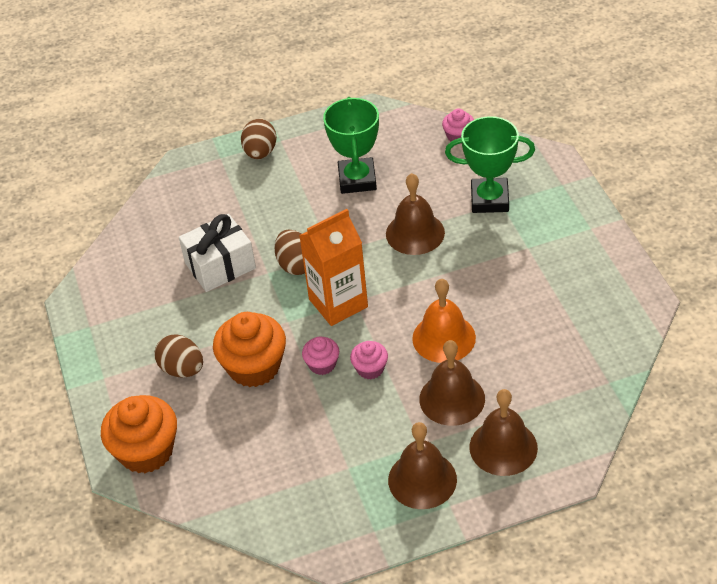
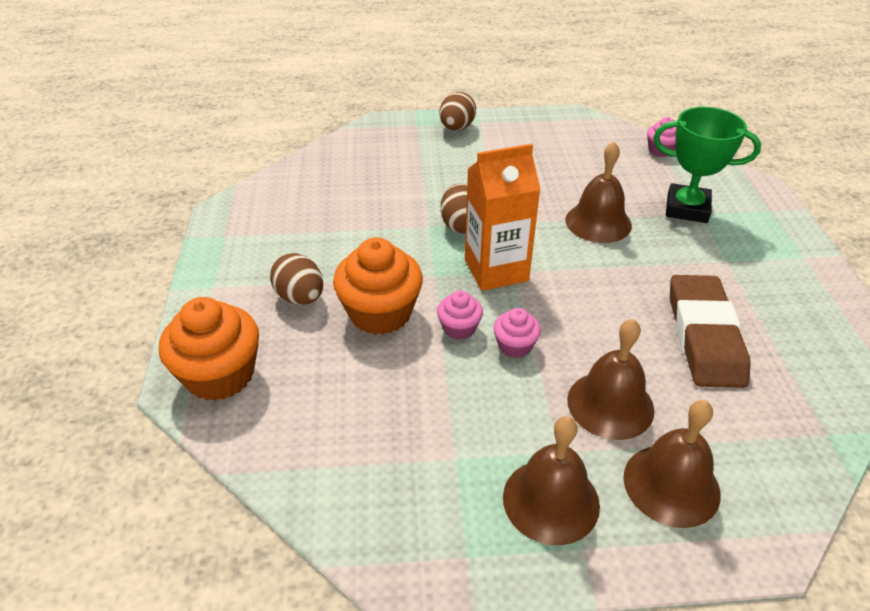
camera: 10 degrees right, 5 degrees down
(220, 265) = (381, 210): white gift -> none
(357, 180) = (547, 166): green trophy -> none
(444, 338) = (612, 332): orange bell -> none
(515, 324) = (704, 336): none -> brown eraser

